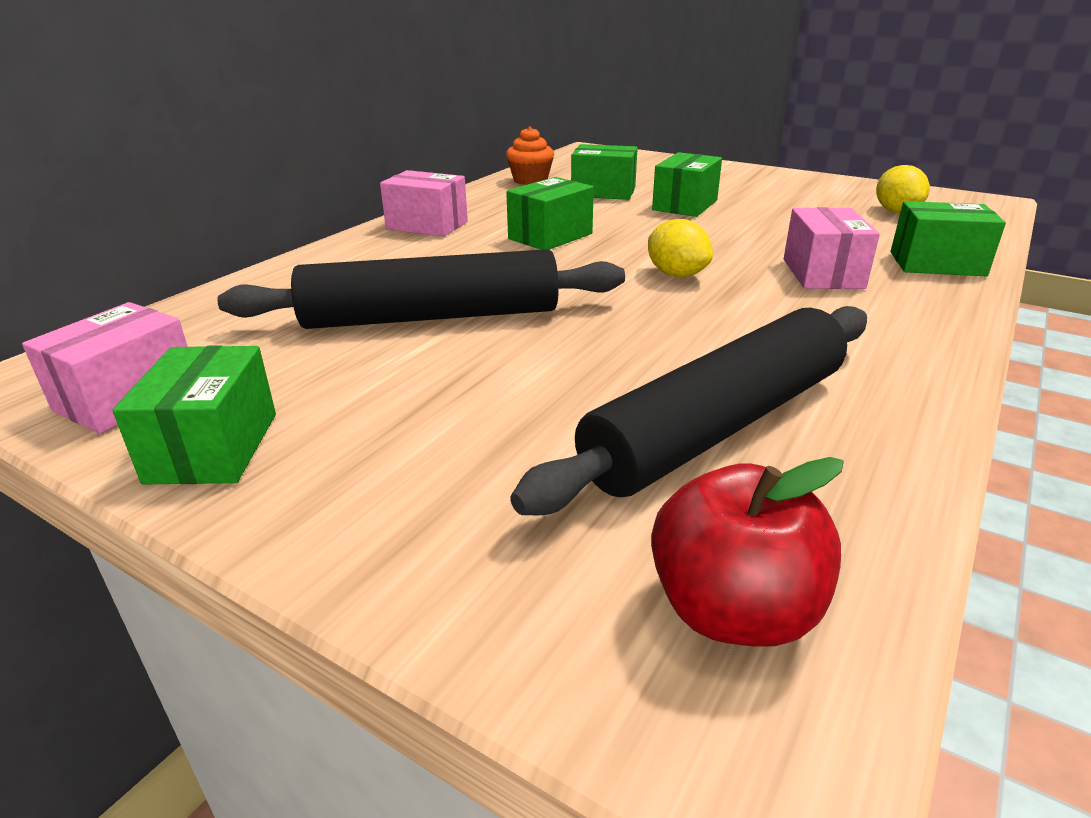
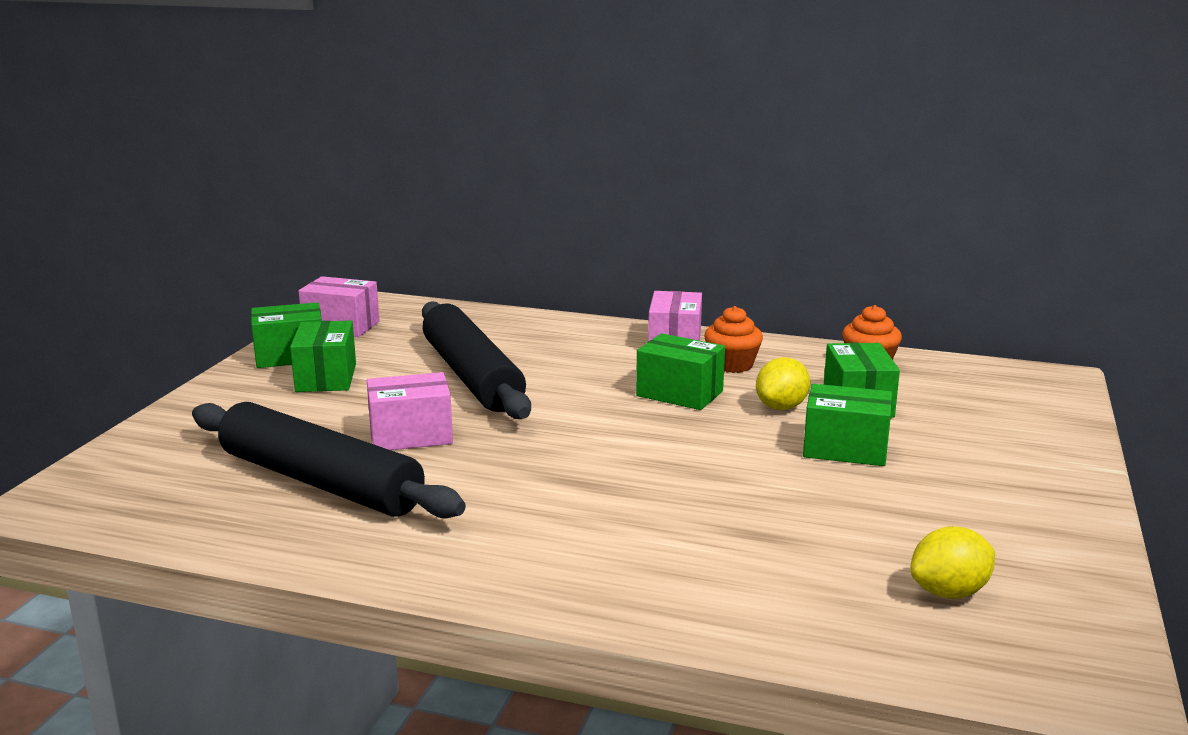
camera: 75 degrees right, 10 degrees down
(498, 214) = (732, 365): none -> orange cupcake
(676, 275) = (605, 455): yellow lemon -> yellow lemon (781, 407)
(733, 610) = (138, 490): red apple -> none
(822, 273) = (648, 528): pink box -> pink box (411, 435)
(937, 264) = (725, 603): green box -> green box (326, 378)

